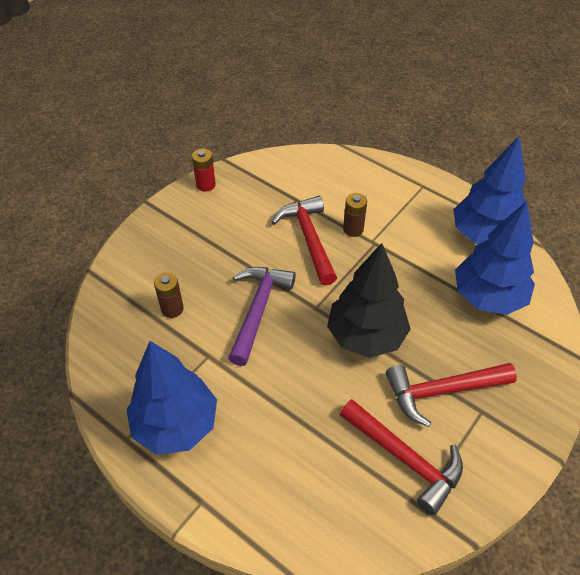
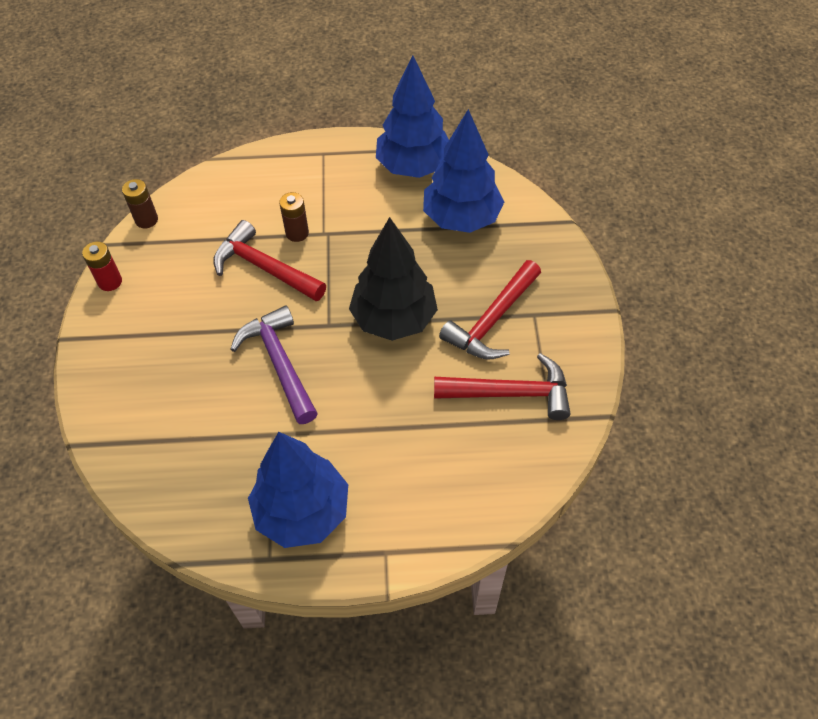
camera: 40 degrees left, 5 degrees up
(172, 309) = (197, 419): brown battery -> brown battery (146, 220)

